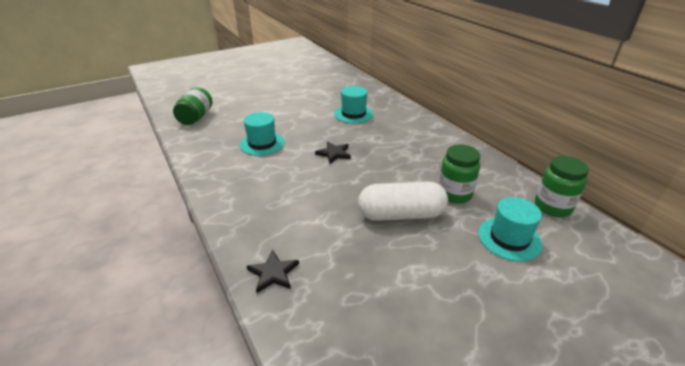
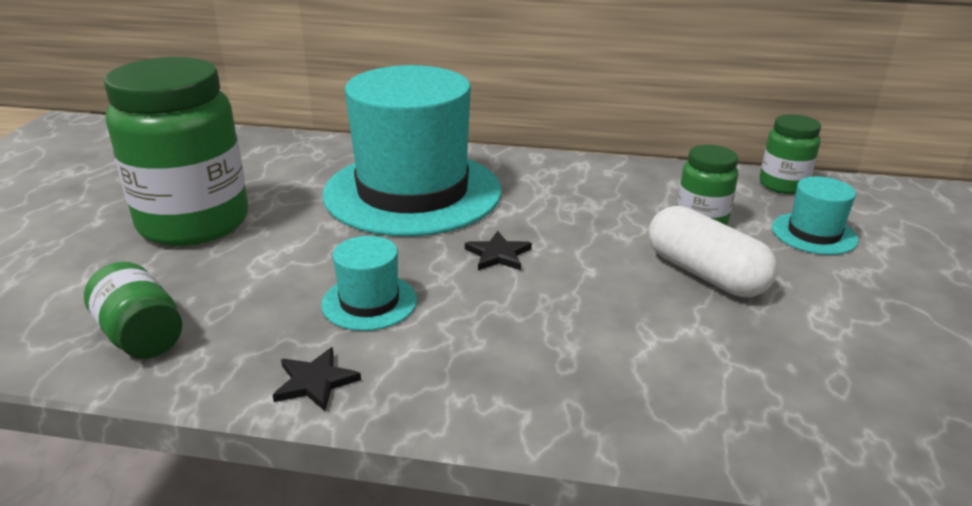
camera: 50 degrees left, 5 degrees down
(268, 91) = (194, 223): none -> green jar
(273, 273) = (737, 431): black star -> black star (315, 382)
(353, 114) = (412, 192): turquoise hat -> turquoise hat, size x2.38
(401, 215) = (705, 274): white capsule -> white capsule turned 75 degrees counterclockwise

